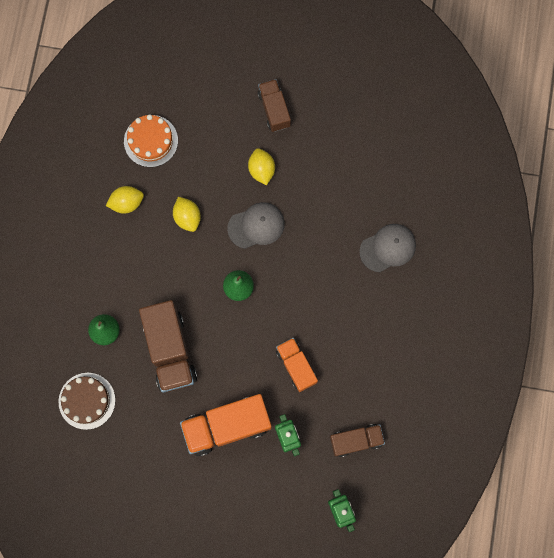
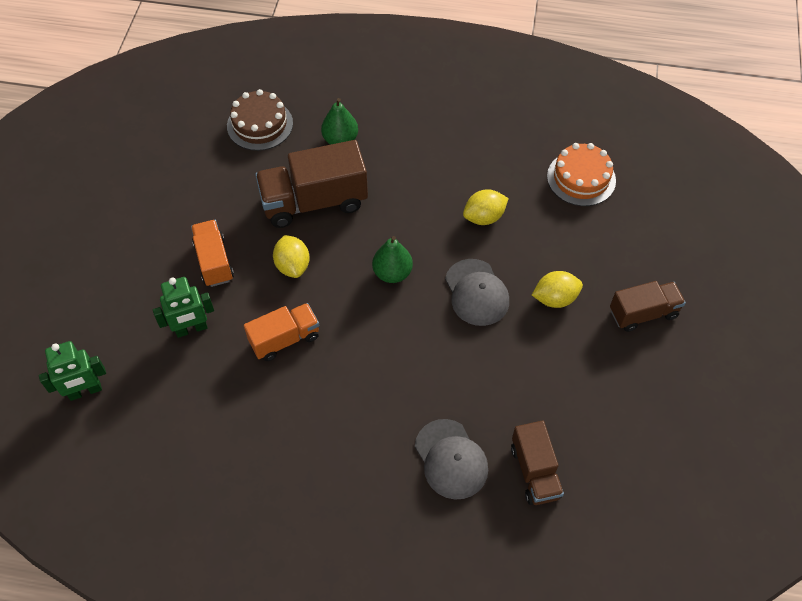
camera: 90 degrees right, 20 degrees down
(127, 203) = (499, 156): yellow lemon -> yellow lemon (293, 266)
(227, 426) = (214, 261): orange truck -> orange truck, size x0.60
(356, 440) = (175, 412): brown truck -> brown truck (535, 472)

